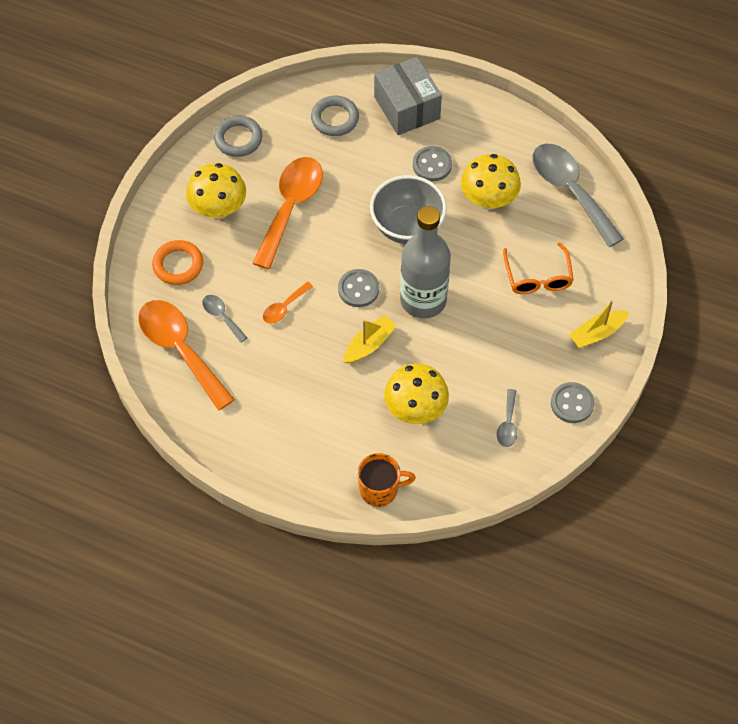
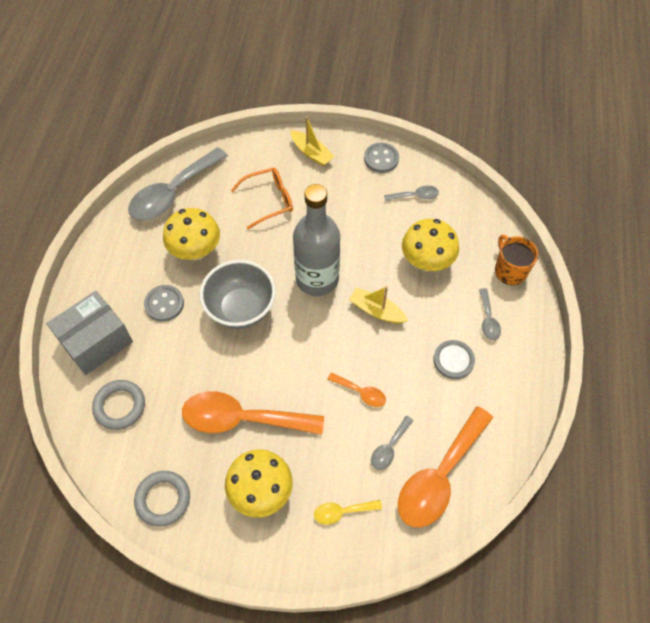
camera: 105 degrees left, 0 degrees up
(178, 265) = (342, 512): orange ring -> yellow spoon
(326, 446) = (488, 320): none -> grey spoon
(358, 289) = (321, 333): grey button -> grey button (453, 360)

